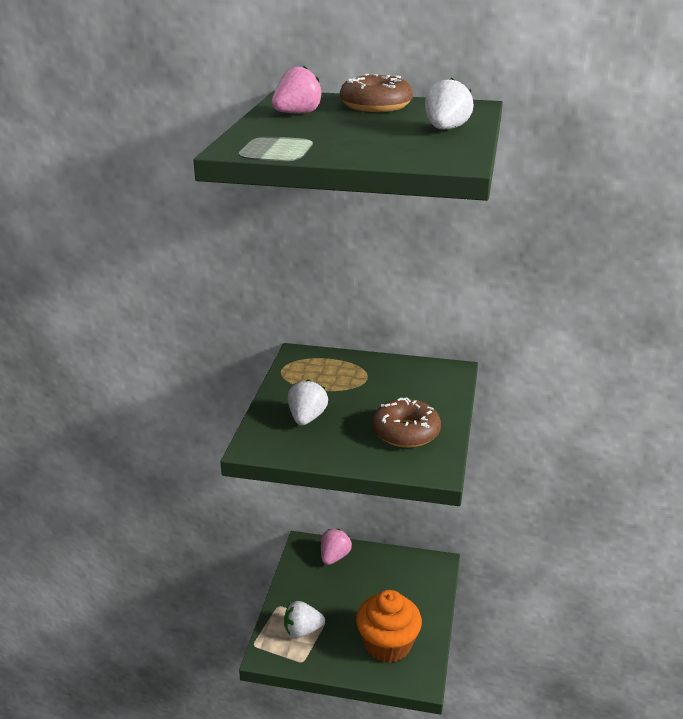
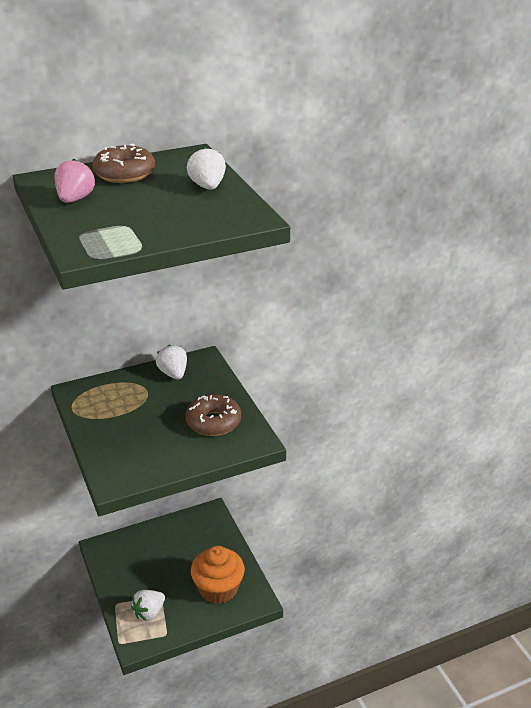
camera: 35 degrees left, 5 degrees up
(307, 418) = (131, 442): white strawberry -> white strawberry (173, 373)
(334, 557) = (131, 545): pink strawberry -> none

